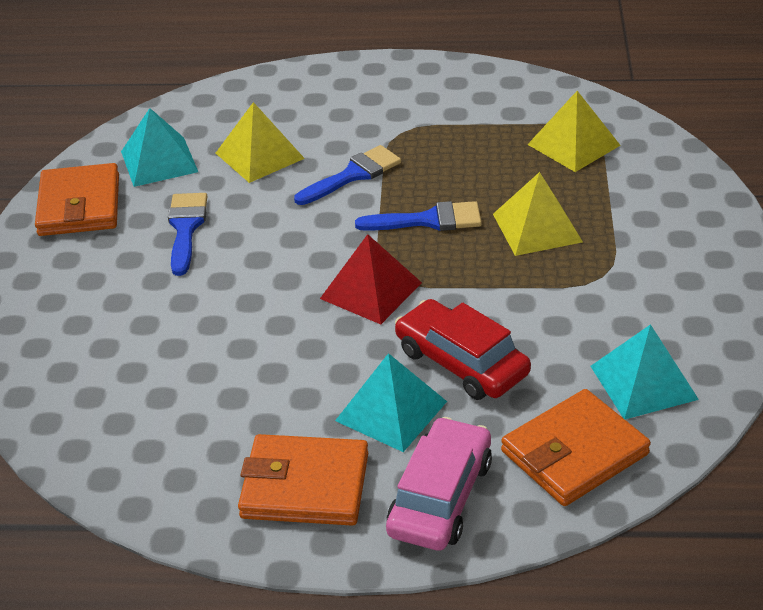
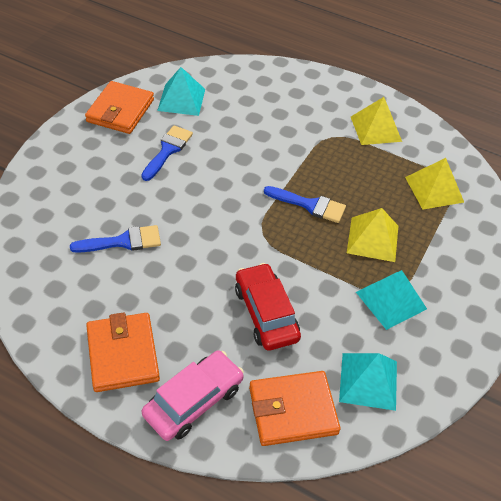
camera: 20 degrees right, 10 degrees up
(259, 155) = (240, 119): yellow pyramid -> yellow pyramid (376, 129)
(305, 486) = (122, 354): orange wallet -> orange wallet turned 45 degrees clockwise
(353, 175) = (285, 154): blue brush -> blue brush (123, 241)
(371, 290) = (245, 239): red pyramid -> none
(391, 411) = (203, 327): turquoise pyramid -> turquoise pyramid (391, 300)

